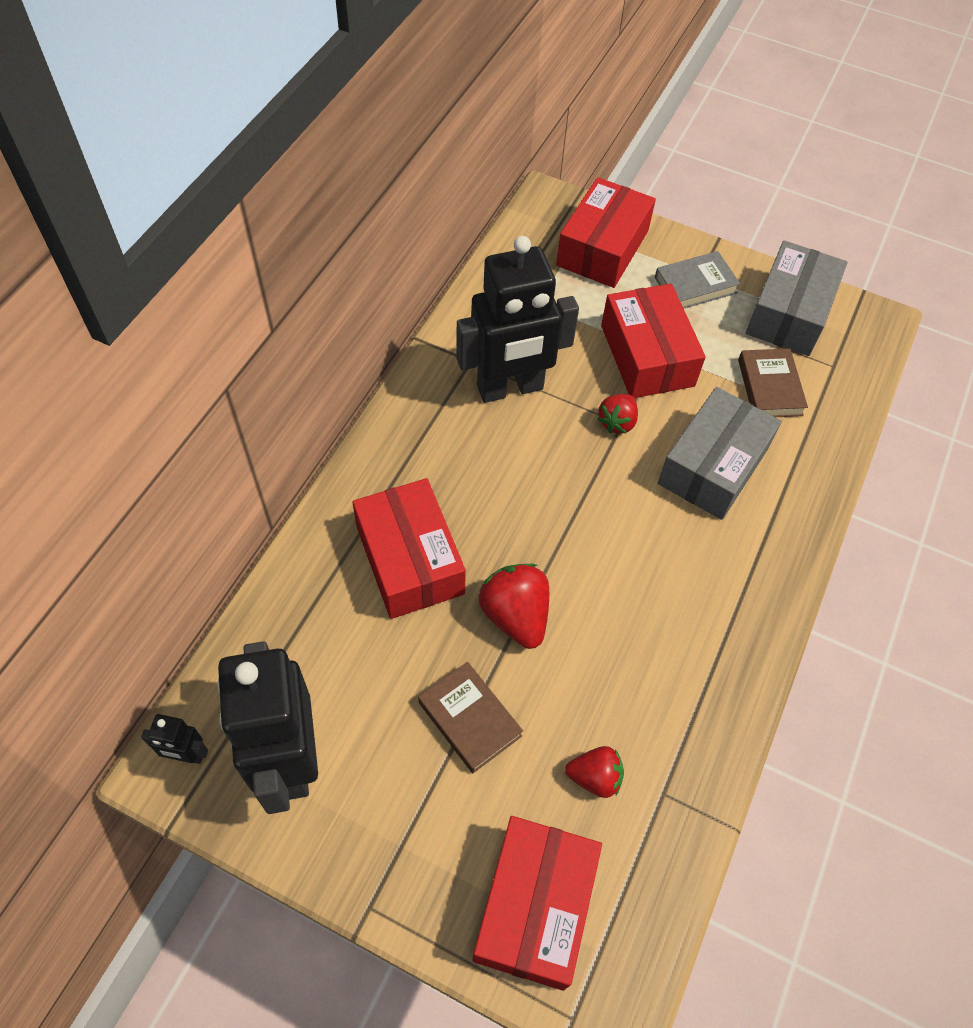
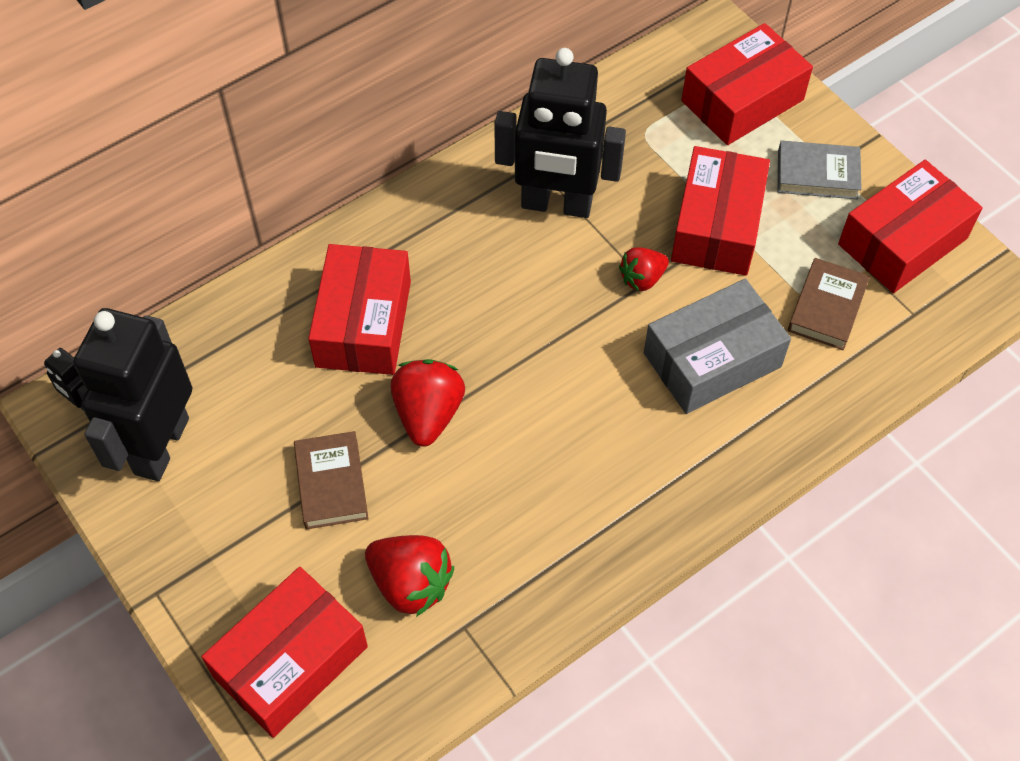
camera: 30 degrees right, 0 degrees up
(595, 777) = (410, 584): red strawberry -> red strawberry, size x1.58
(789, 313) = (902, 241): grey box -> red box

